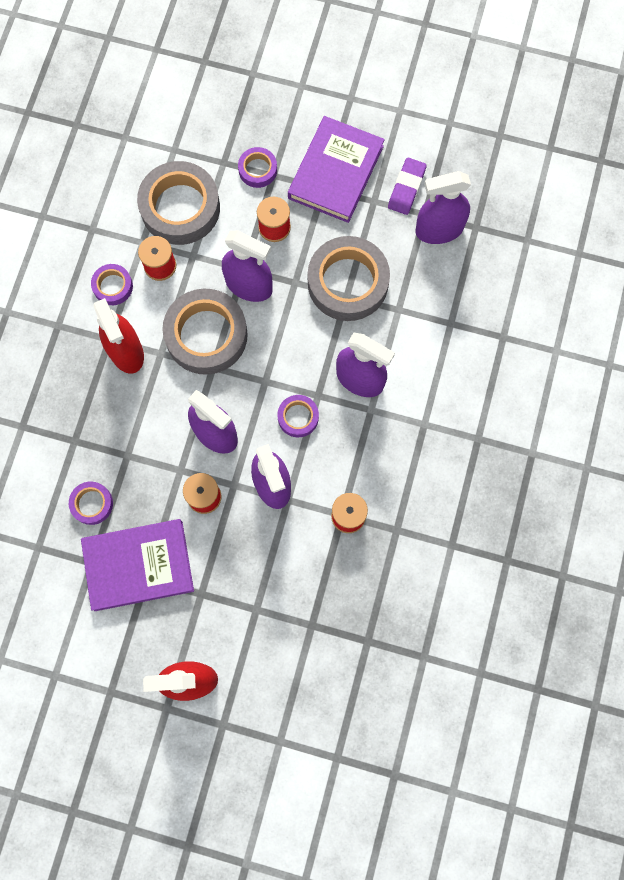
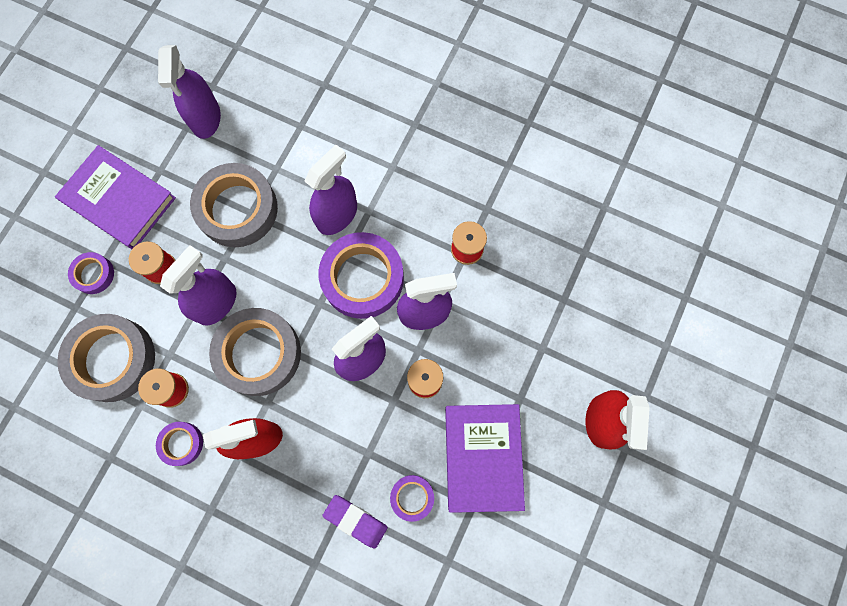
camera: 80 degrees left, 0 degrees up
(298, 417) = (362, 278): purple tape -> purple tape, size x2.04
(406, 188) = (155, 138): purple eraser -> purple eraser (355, 521)

